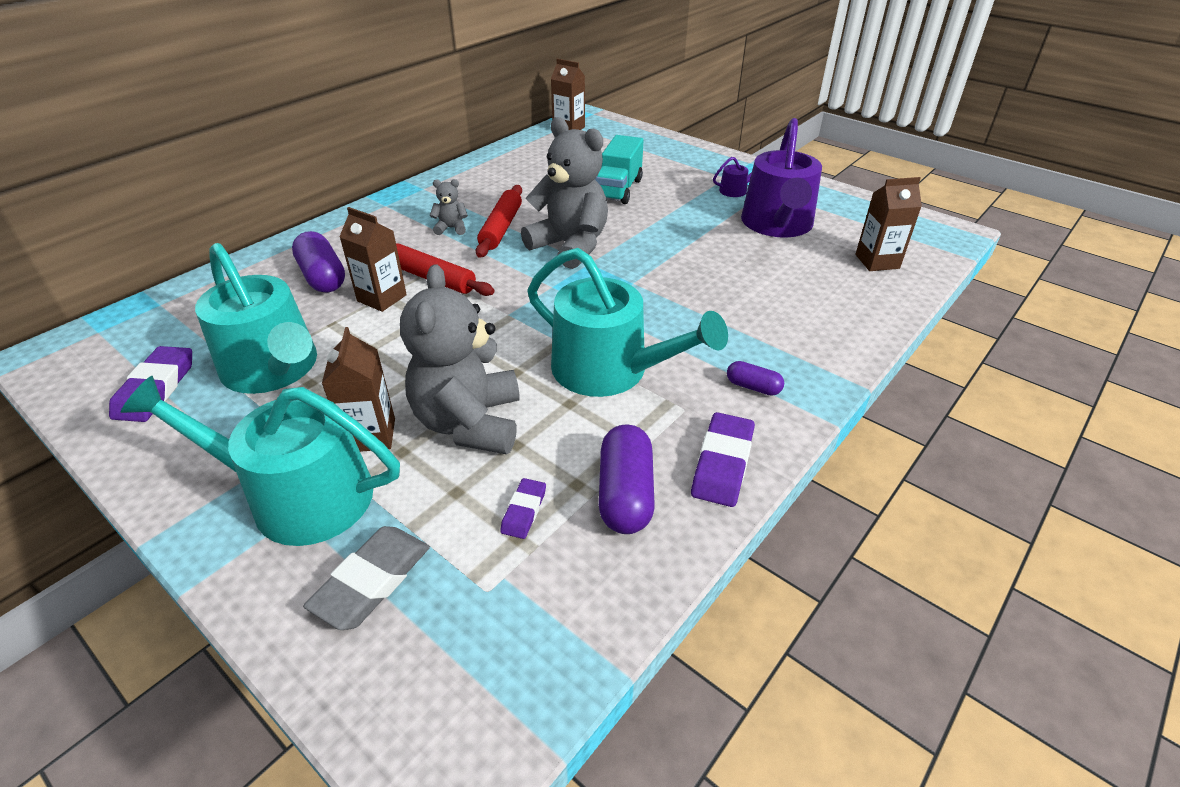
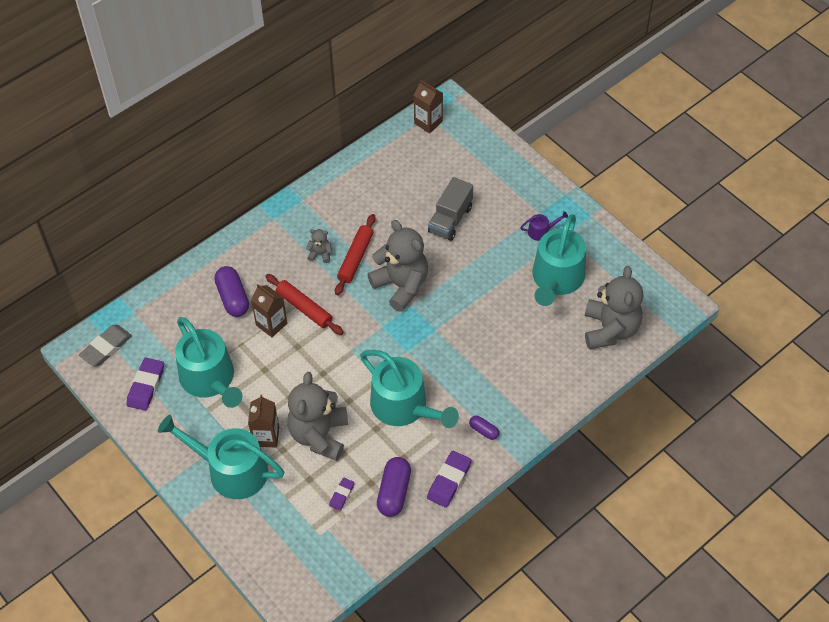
camera: 10 degrees right, 15 degrees up
(372, 581) = (268, 522): grey eraser -> grey eraser (106, 347)
(618, 189) = (450, 219): turquoise truck -> grey truck
(777, 224) = (556, 279): purple watering can -> turquoise watering can
(877, 261) = (610, 329): brown carton -> grey teddy bear

